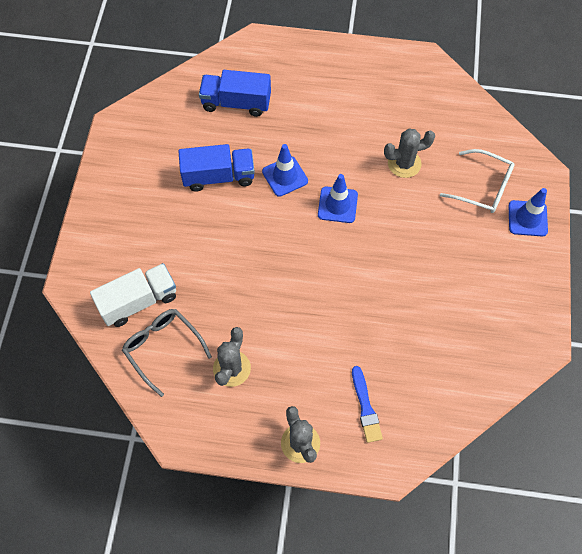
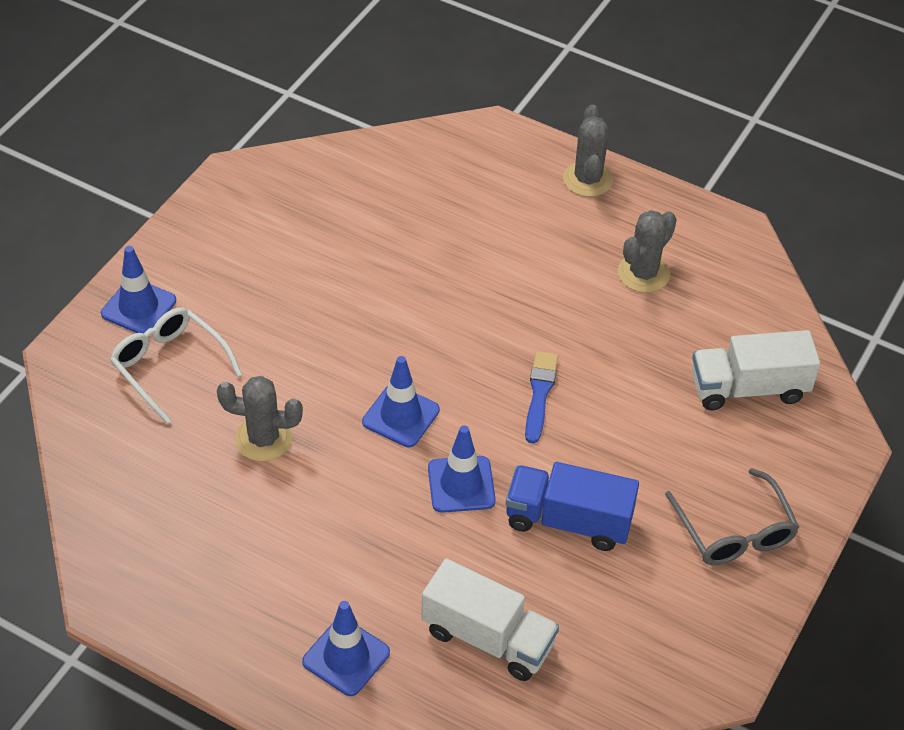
camera: 160 degrees left, 15 degrees down
(162, 348) = (729, 324): grey glasses -> grey glasses (734, 532)
(236, 103) = (488, 638): blue truck -> white truck
(299, 71) = (346, 657): none -> blue traffic cone
(365, 407) = (491, 186): blue brush -> blue brush (540, 394)

